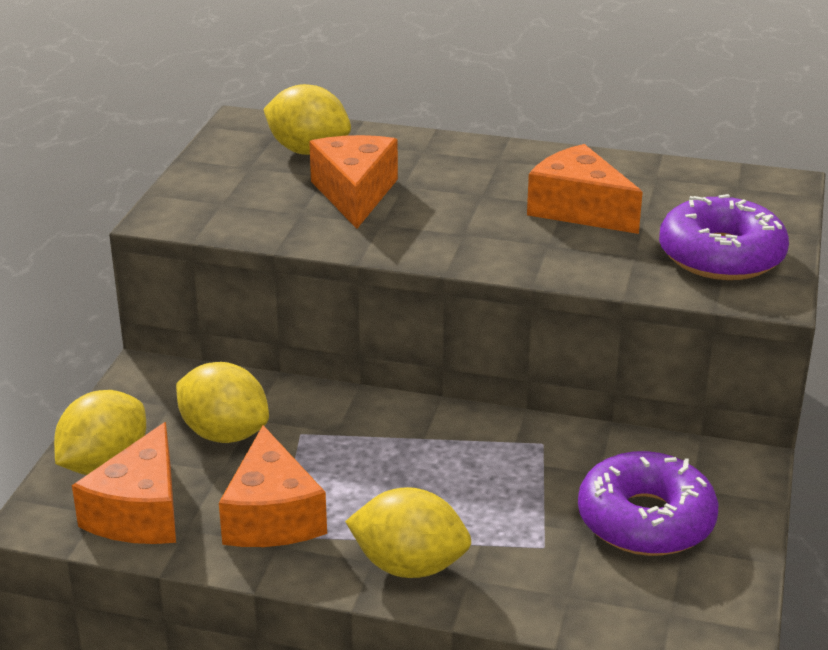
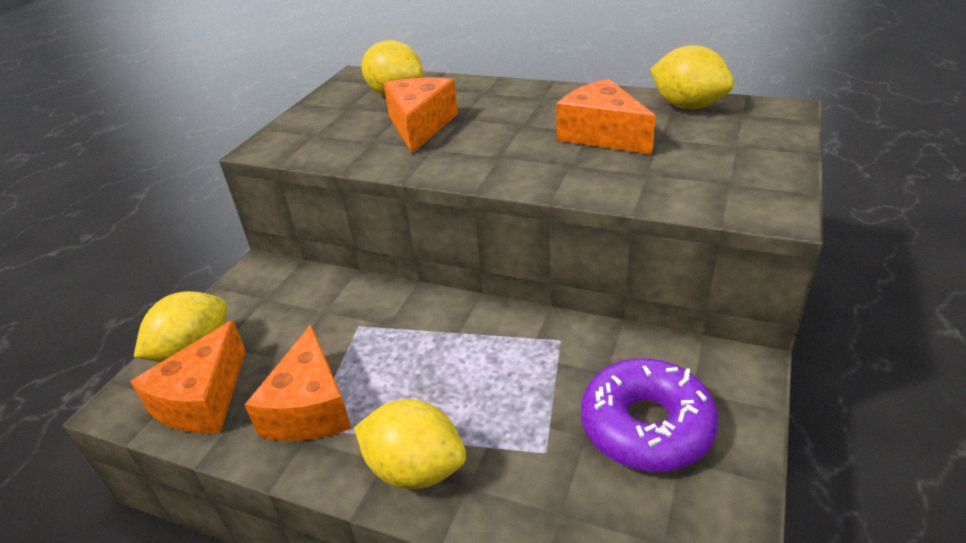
camera: 10 degrees right, 5 degrees up
(224, 434) = (297, 325): yellow lemon -> yellow lemon (688, 106)
(721, 256) = (727, 173): purple donut -> none

